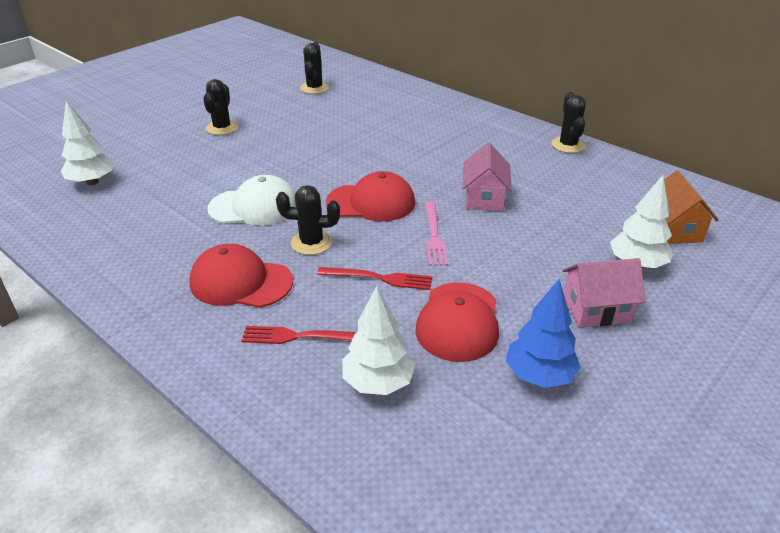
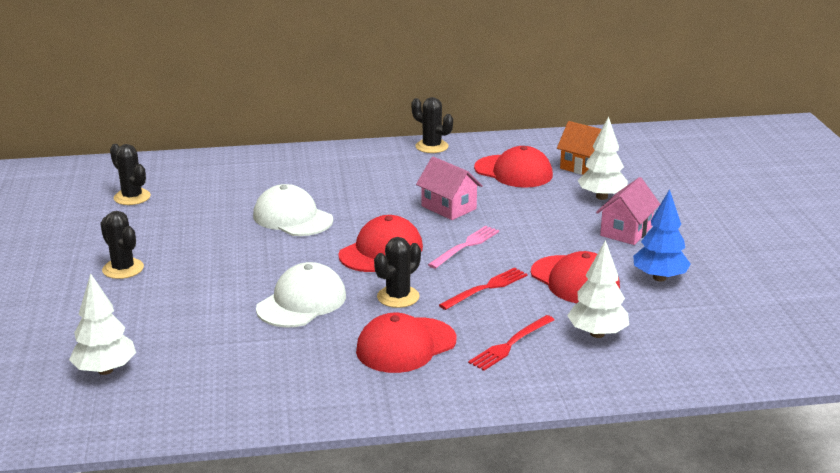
camera: 50 degrees left, 10 degrees down
(368, 147) = (292, 218): none -> white cap
(434, 235) = (465, 246): pink fork -> pink fork turned 90 degrees counterclockwise
(596, 198) = (513, 172): none -> red cap

